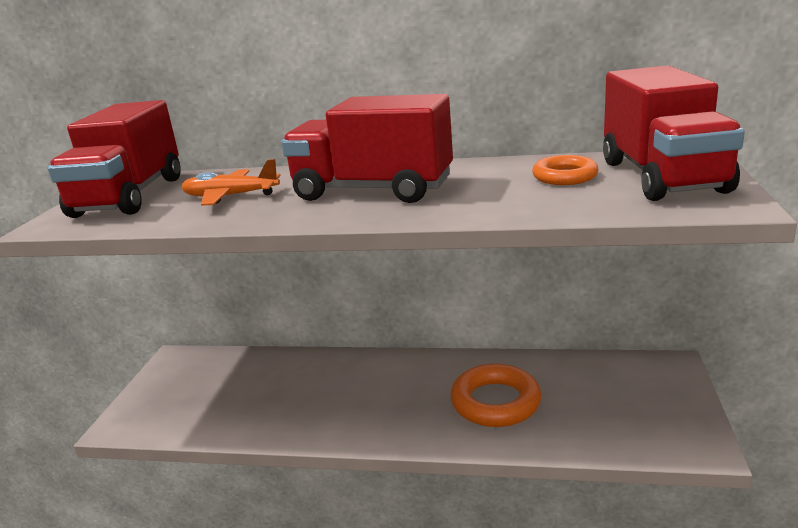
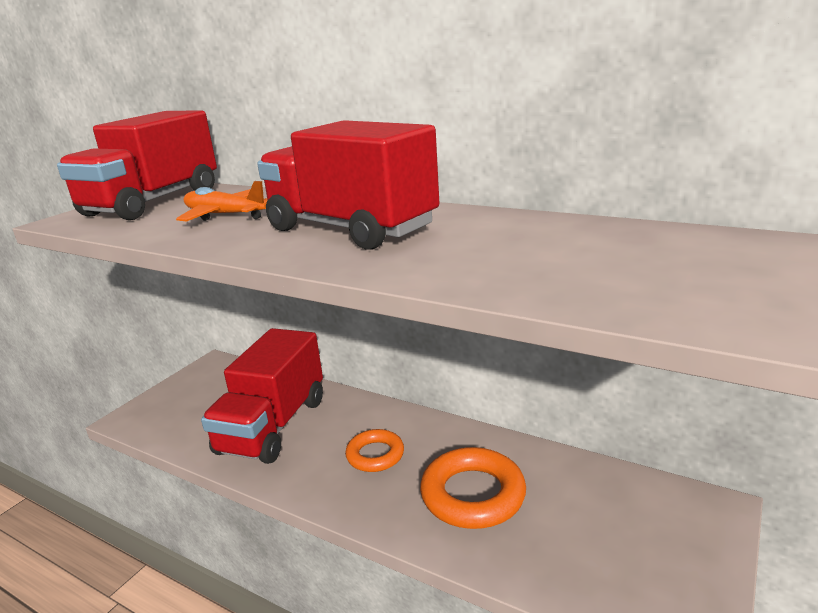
camera: 20 degrees right, 0 degrees up
(564, 176) = (568, 245): orange ring -> orange ring (375, 455)
(661, 176) = (691, 264): red truck -> red truck (273, 426)

